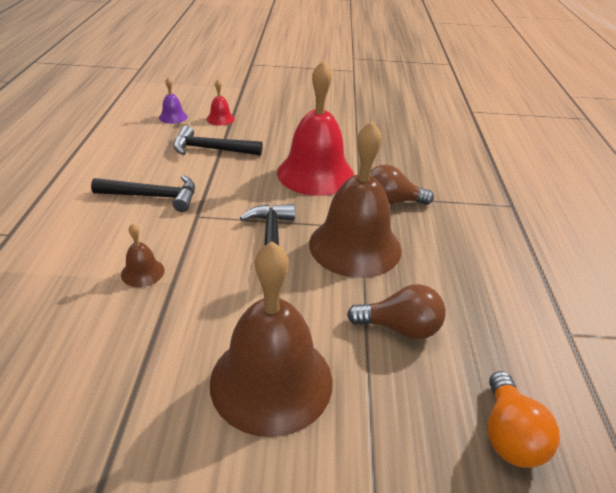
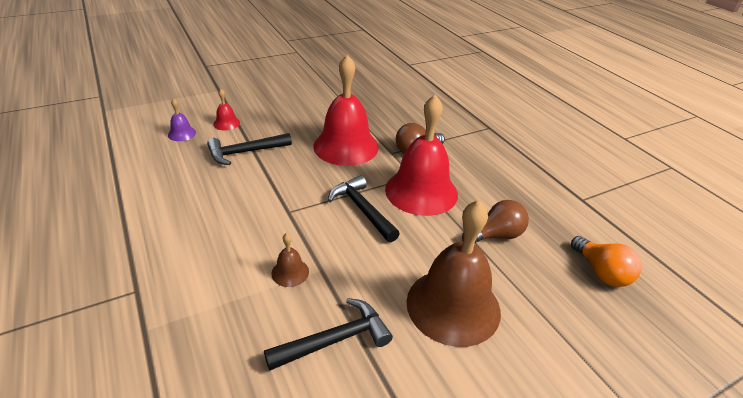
camera: 30 degrees left, 0 degrees up
(153, 196) = (236, 209): black hammer -> black hammer (335, 339)
(355, 246) = (421, 191): brown bell -> red bell

